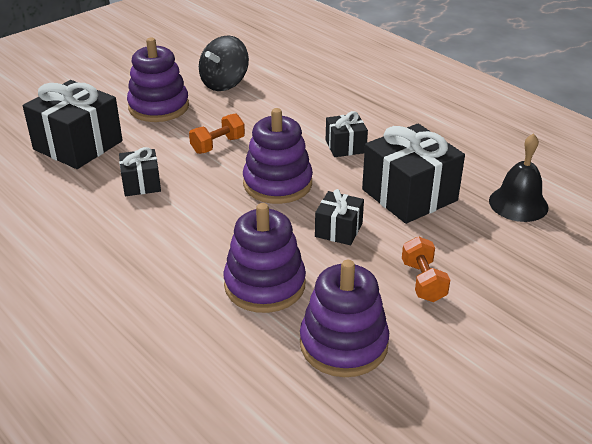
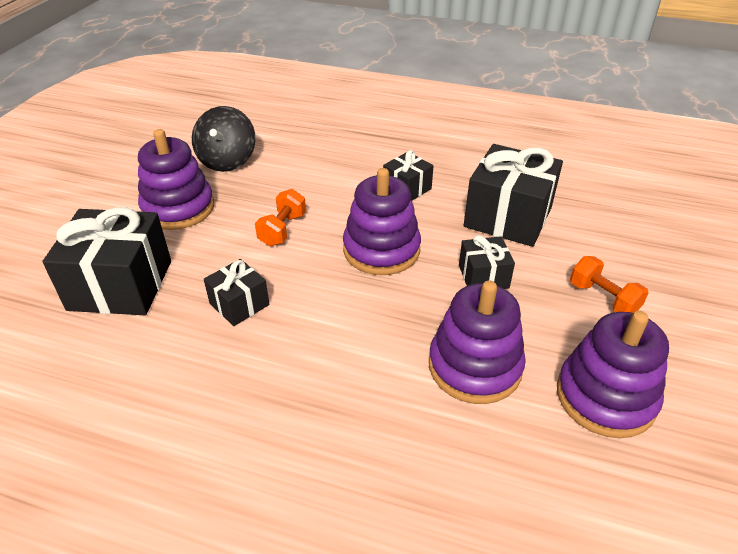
camera: 30 degrees left, 5 degrees up
(518, 204) = (598, 193): black bell -> none

